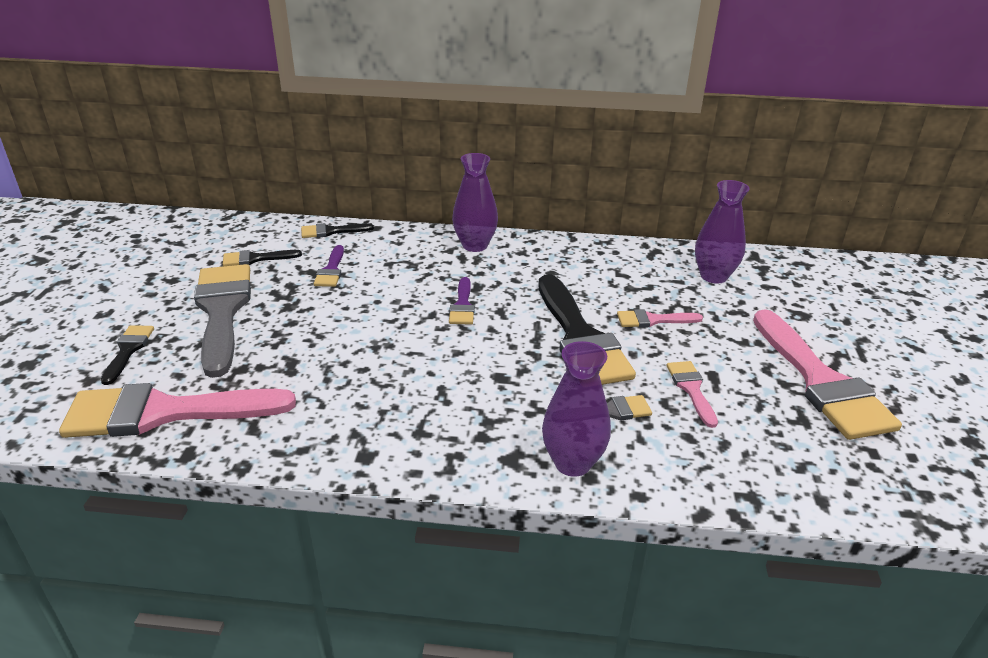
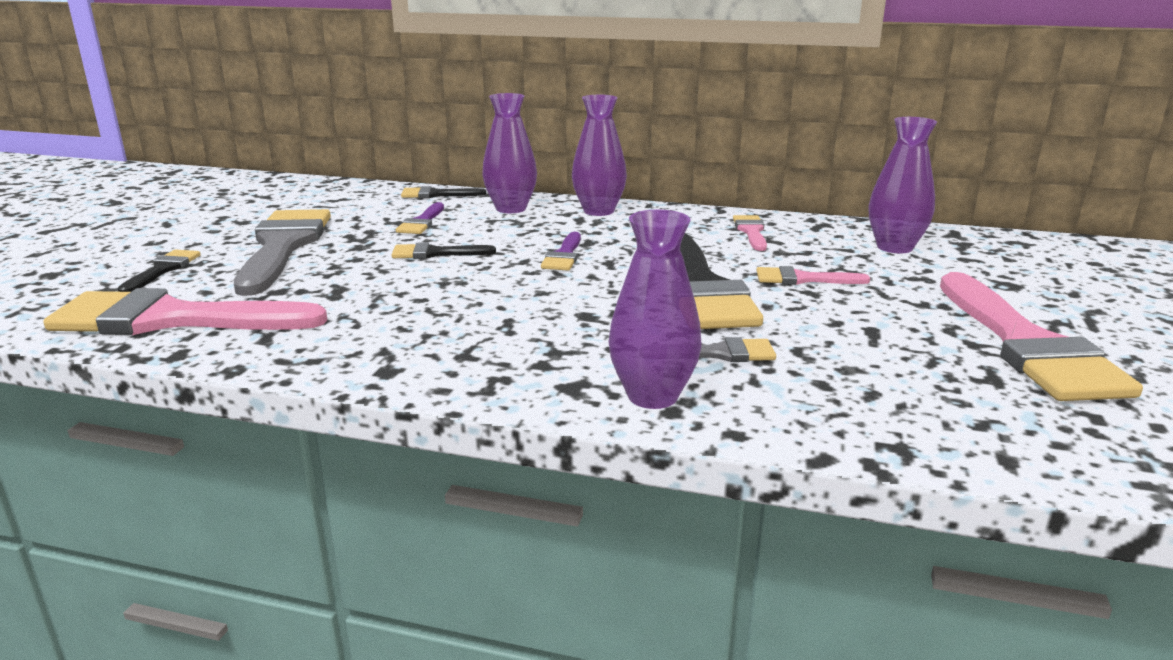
camera: 10 degrees right, 10 degrees down
(256, 259) = (342, 210): black brush -> black brush (435, 253)
(401, 247) = (511, 208): none -> purple vase
(691, 389) = (838, 340): pink brush -> pink brush (751, 231)

